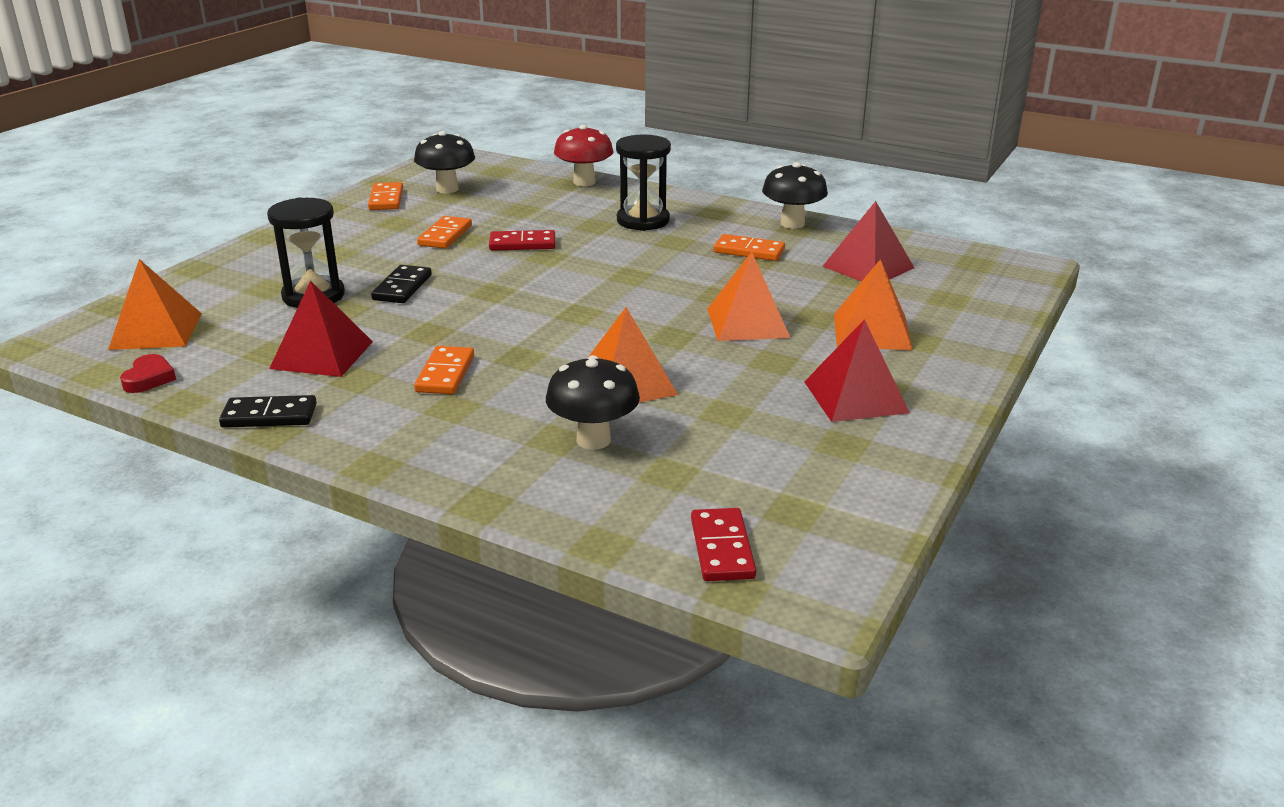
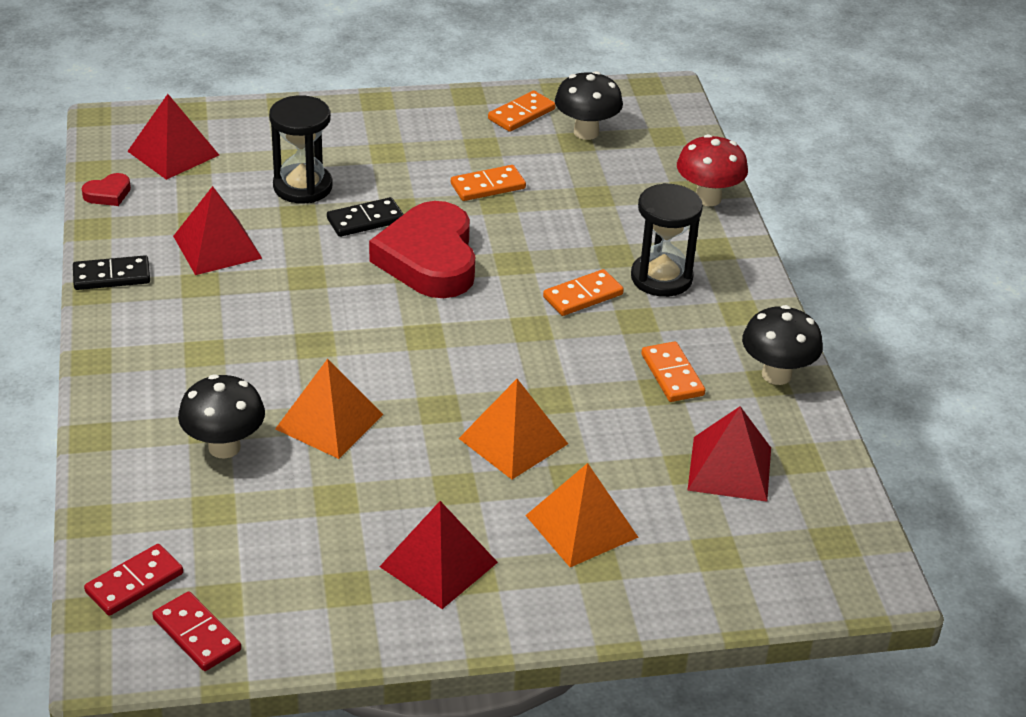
camera: 50 degrees right, 10 degrees up
(156, 331) = (173, 153): orange pyramid -> red pyramid
(269, 415) = (111, 276): black domino -> black domino turned 60 degrees counterclockwise
(445, 374) = (249, 321): orange domino -> orange domino (583, 296)
(492, 281) = (429, 259): none -> red heart
(522, 244) = (522, 236): red domino -> red domino (196, 634)

